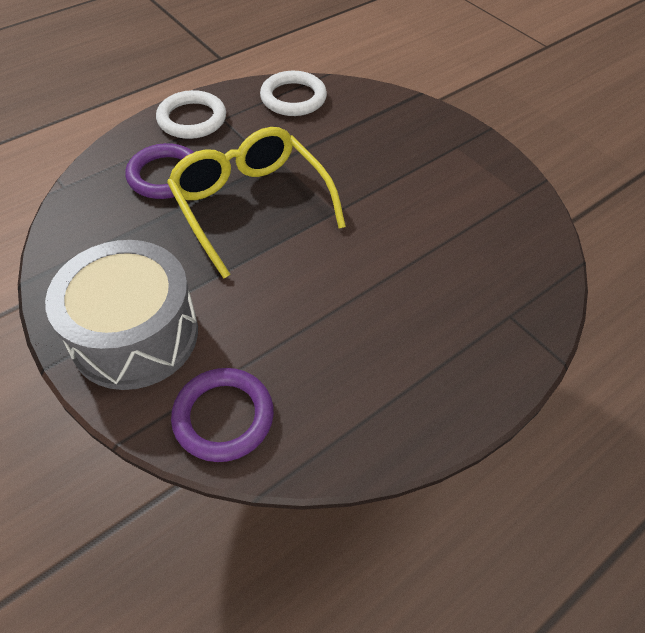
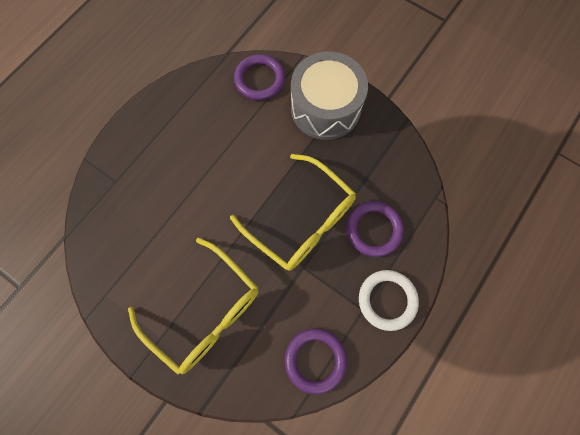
camera: 165 degrees right, 20 degrees up
(293, 98) = (315, 360): white ring -> purple ring
(402, 155) = (204, 311): none -> yellow glasses

